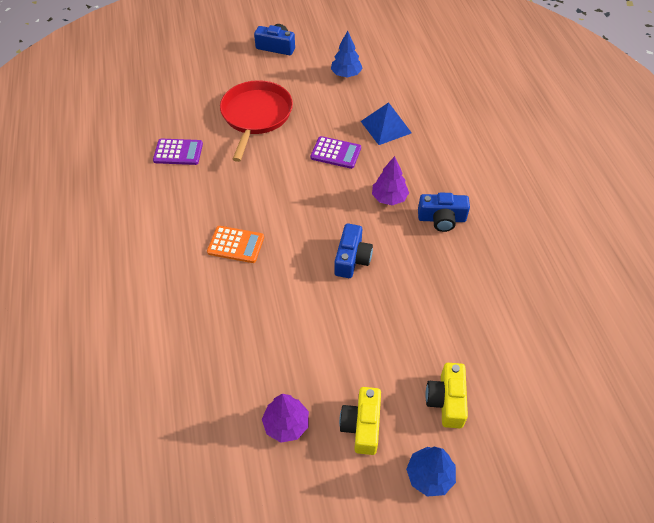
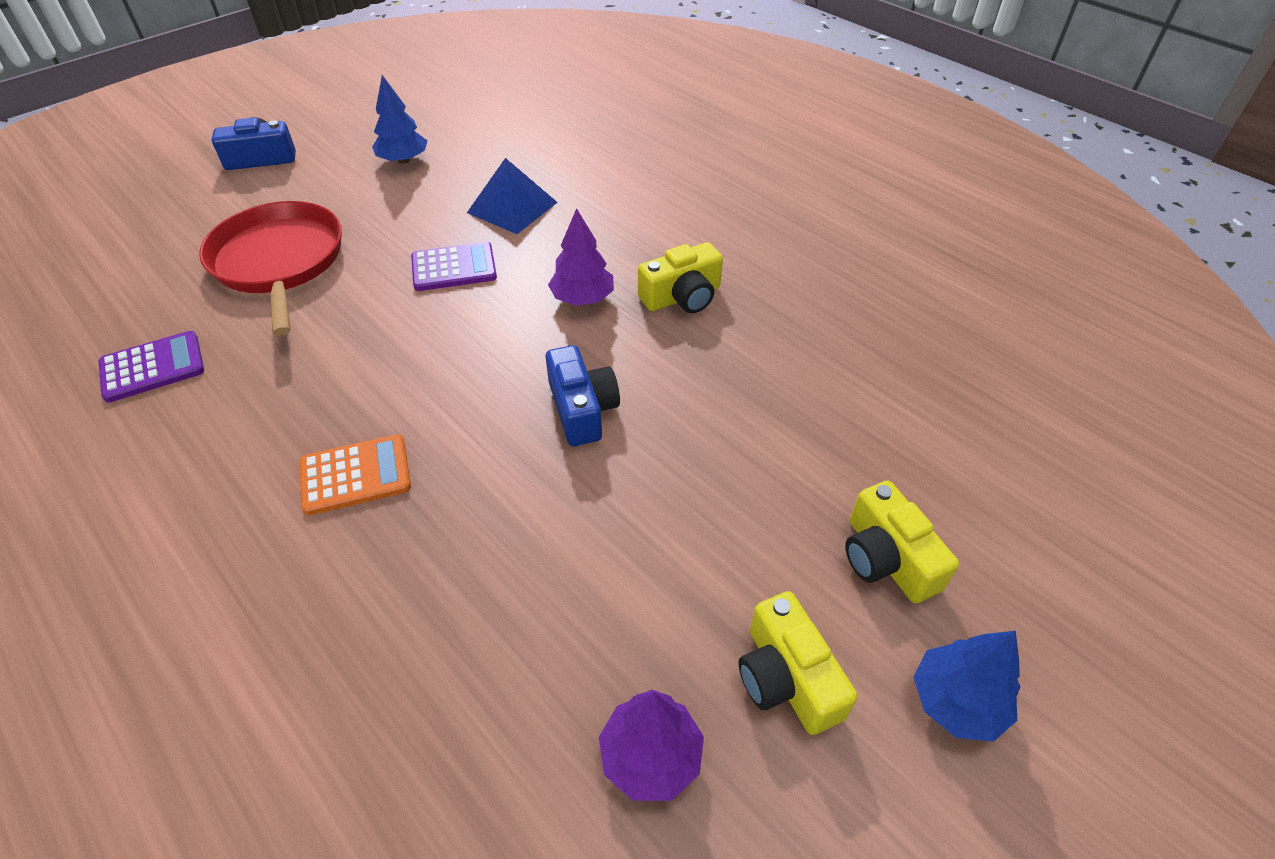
camera: 30 degrees left, 5 degrees down
(441, 219) = (682, 297): blue camera -> yellow camera

